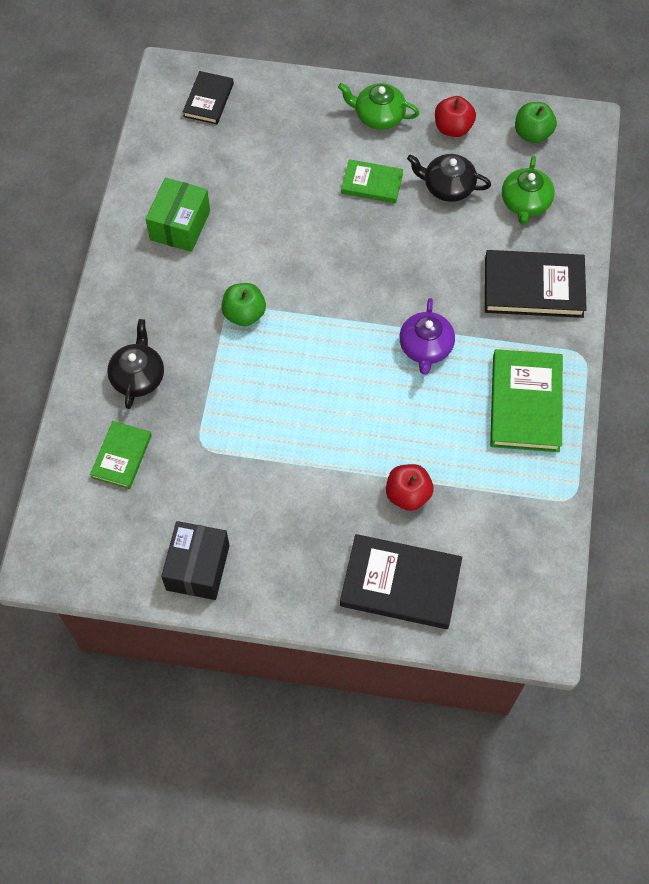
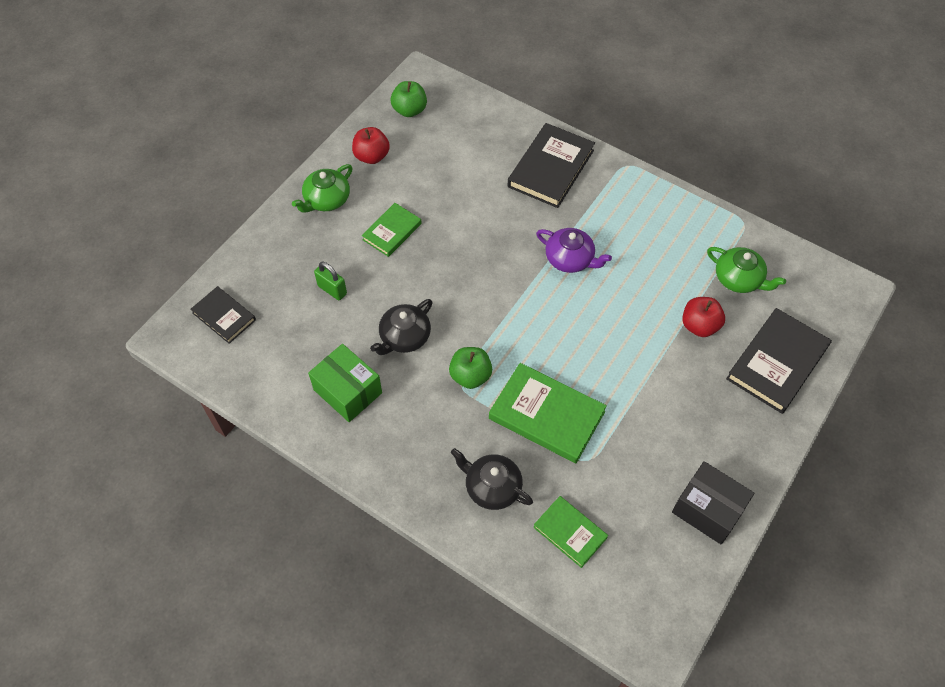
camera: 65 degrees left, 5 degrees down
(279, 166) = (332, 290): none -> green padlock
(447, 187) = (426, 183): black teapot -> black teapot (404, 337)
(525, 203) = (471, 141): green teapot -> green teapot (739, 279)
(525, 403) = (651, 216): green book -> green book (546, 415)

